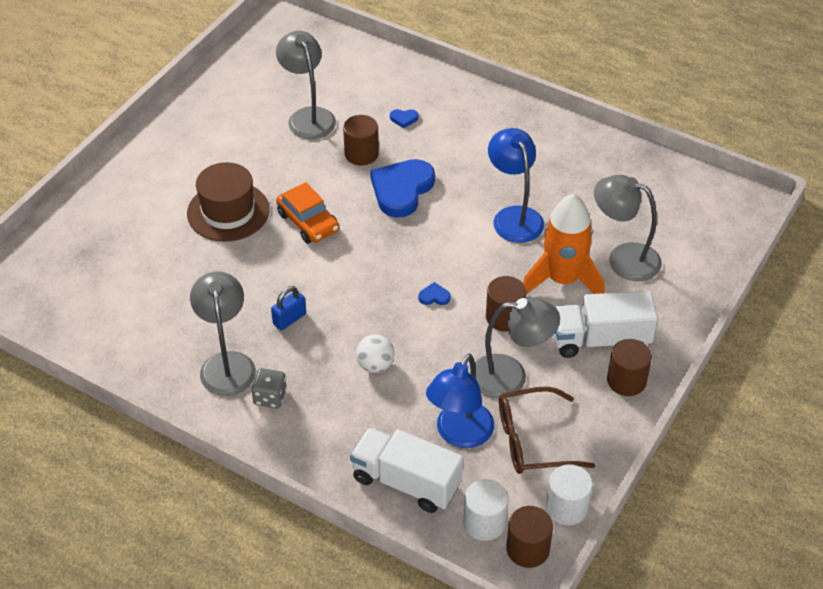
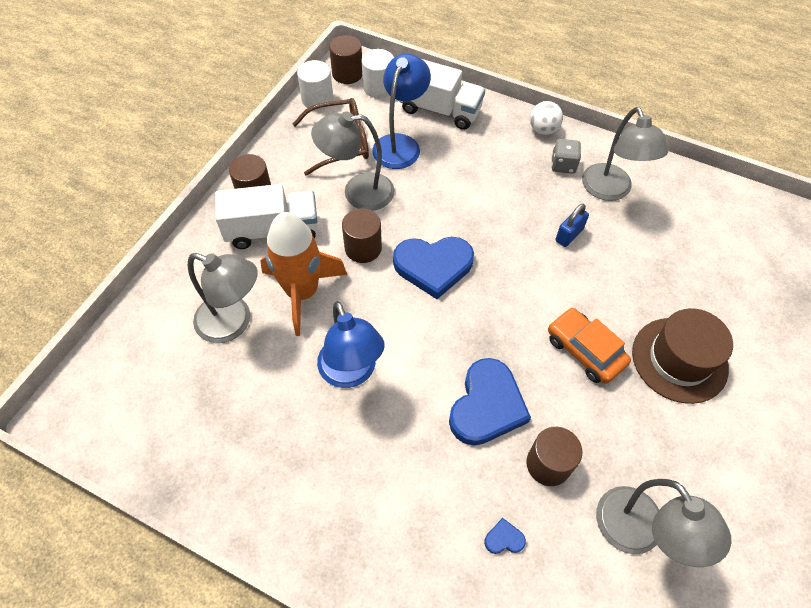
camera: 175 degrees right, 10 degrees up
(375, 365) = (479, 196): white ball -> white ball (543, 130)
(434, 296) = (433, 266): blue heart -> blue heart, size x2.49

